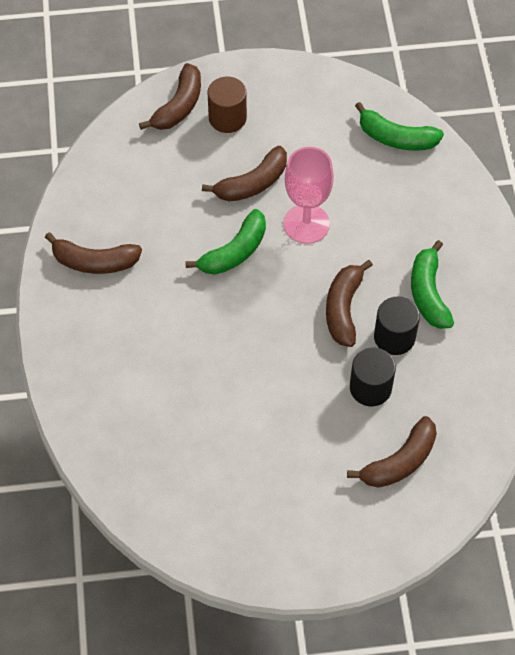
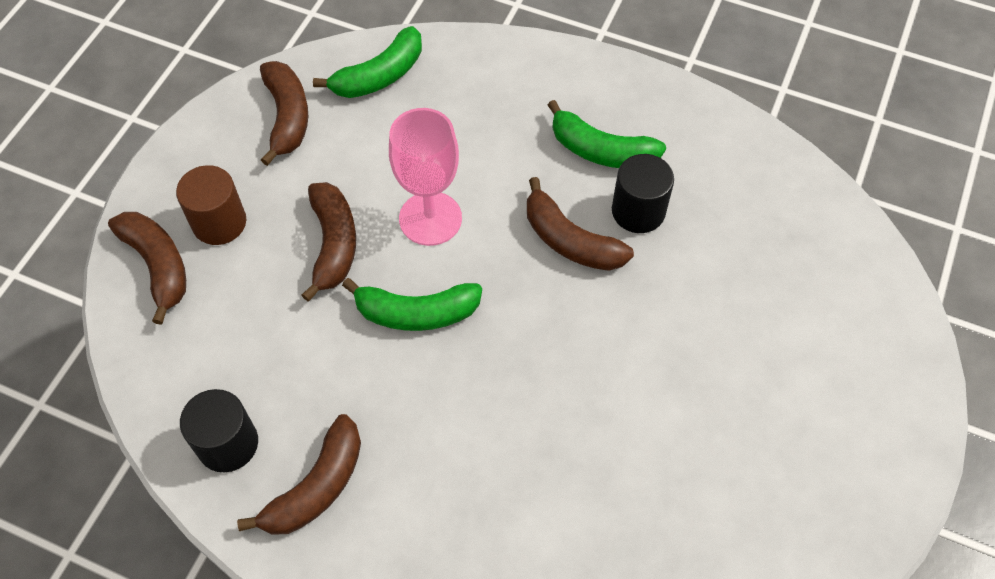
camera: 60 degrees left, 0 degrees up
(234, 252) = (416, 313): green banana -> green banana turned 105 degrees clockwise
(370, 388) = (691, 268): black cylinder -> black cylinder (228, 444)
(400, 462) = (802, 289): brown banana -> brown banana (287, 117)

